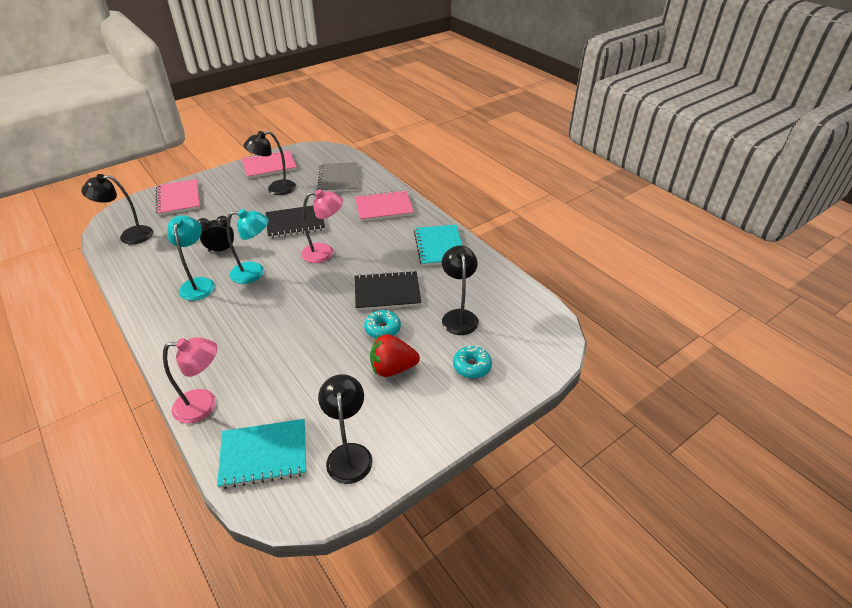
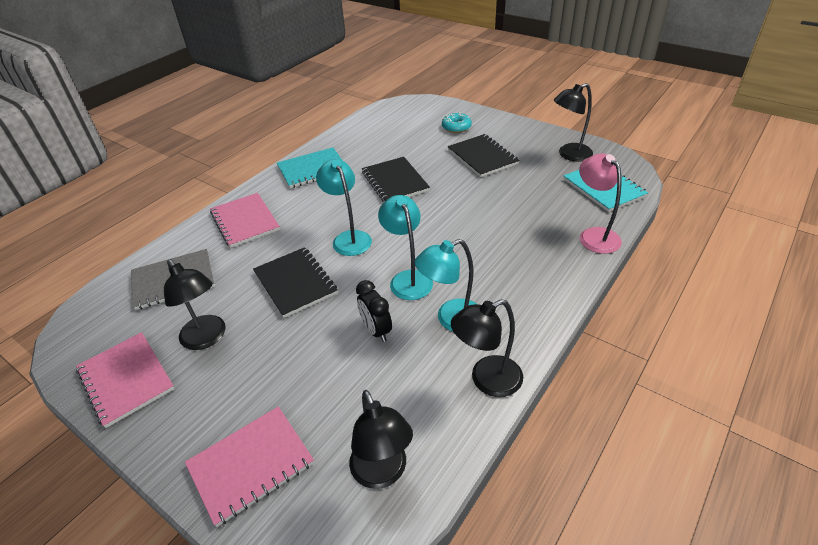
camera: 105 degrees left, 0 degrees up
(324, 252) = (349, 238): pink lamp -> turquoise lamp
(382, 329) = (443, 172): turquoise donut -> none
(392, 368) = (482, 157): red strawberry -> black notebook
(459, 316) = (406, 142): black lamp -> black lamp (487, 380)

